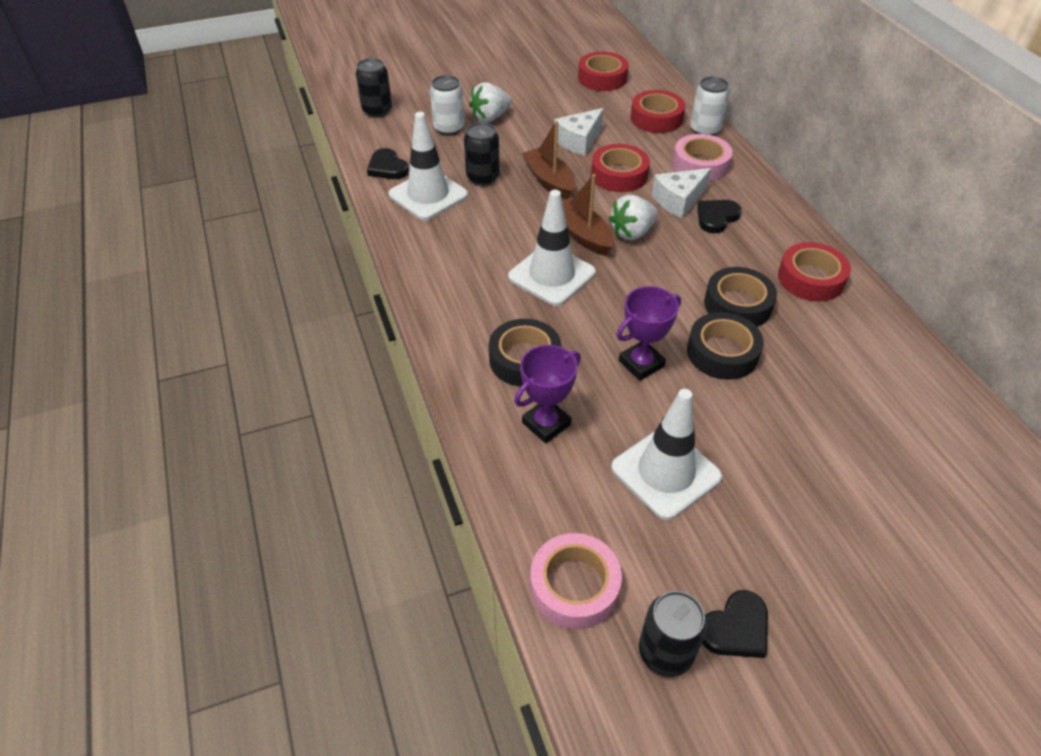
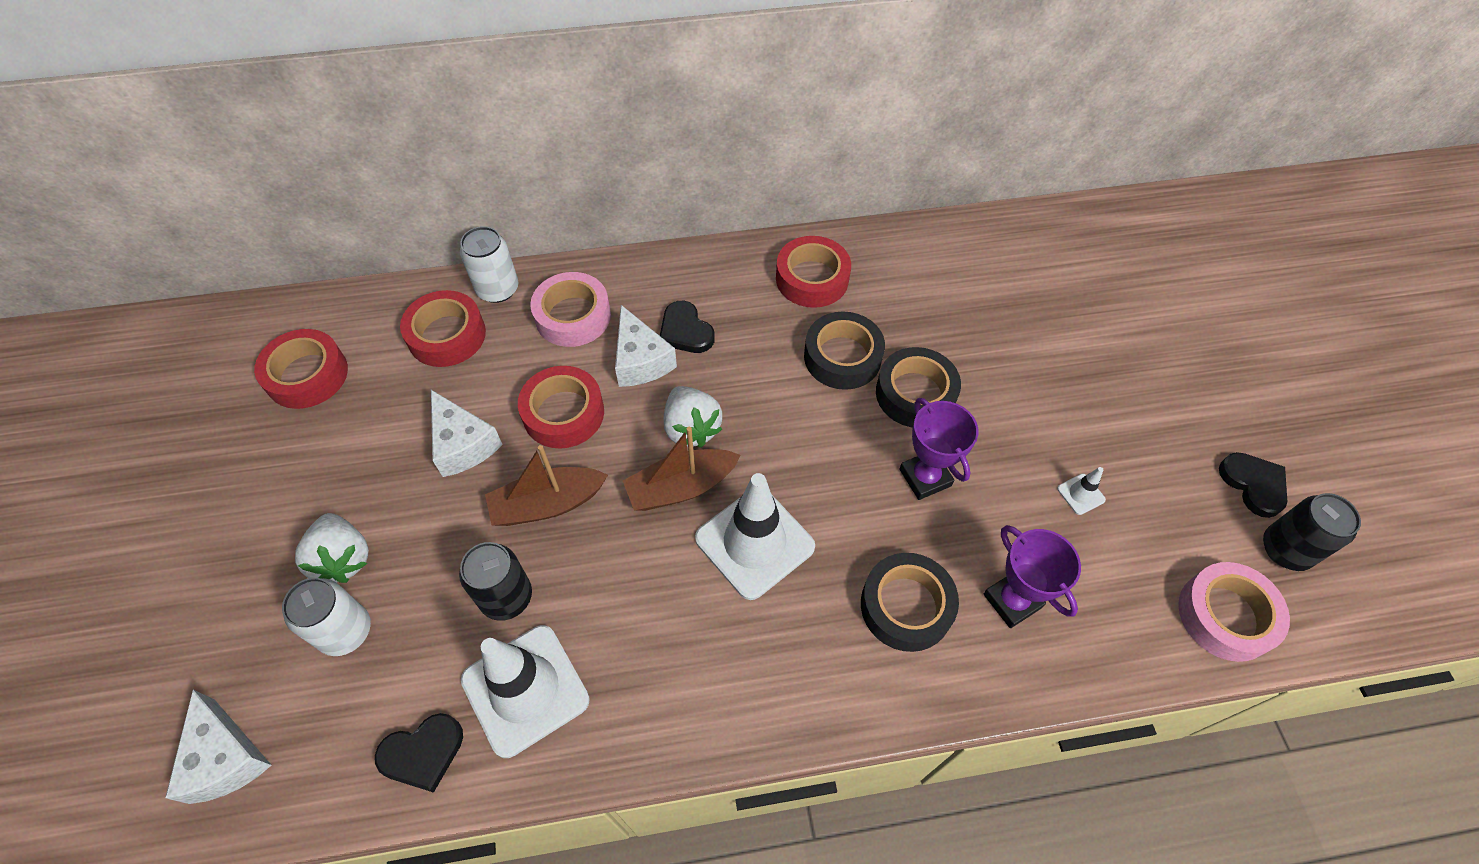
camera: 80 degrees left, 10 degrees up
(377, 110) = (226, 758): black can -> white cheese
(665, 472) = (1081, 494): white traffic cone -> white traffic cone, size x0.41

